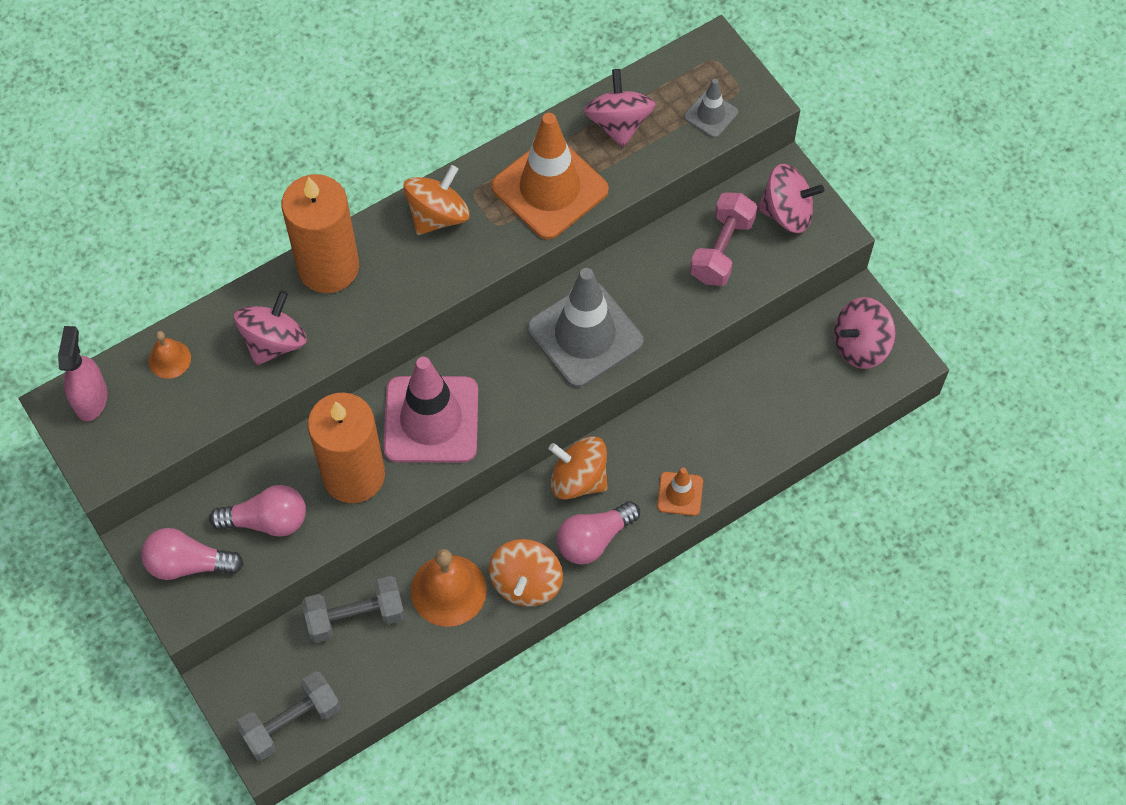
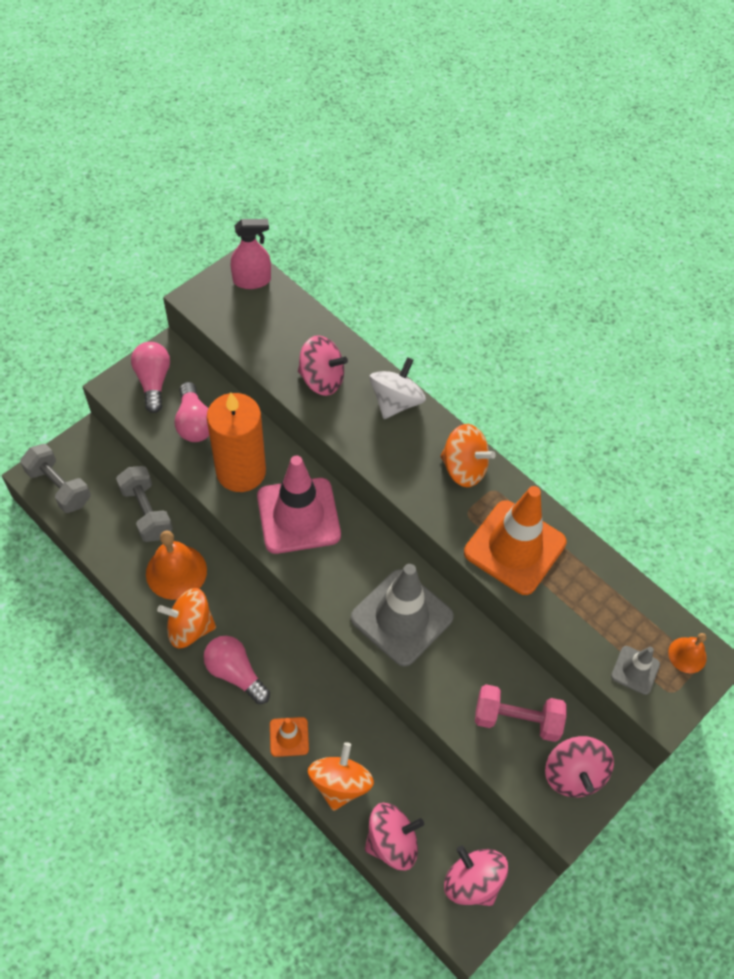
camera: 75 degrees right, 5 degrees down
(169, 359) = (293, 319): orange bell -> orange bell (687, 655)
(328, 267) = (395, 402): orange candle -> white spinning top
(578, 479) = (288, 651): orange spinning top -> orange spinning top (340, 783)
(618, 123) = (598, 592): pink spinning top -> pink spinning top (392, 842)

